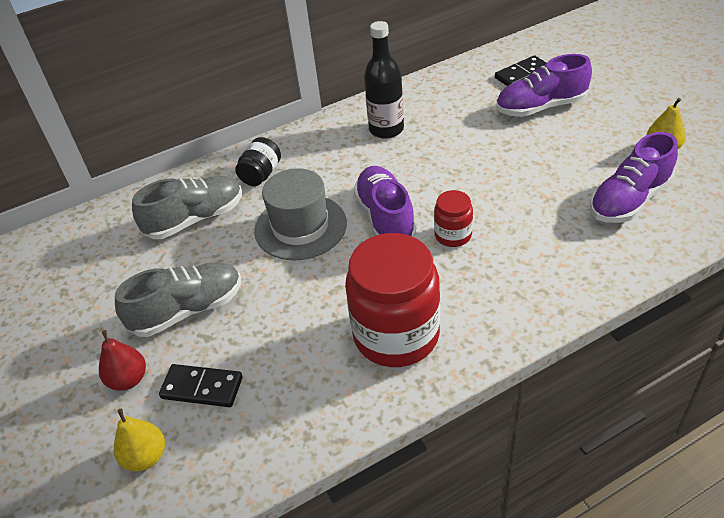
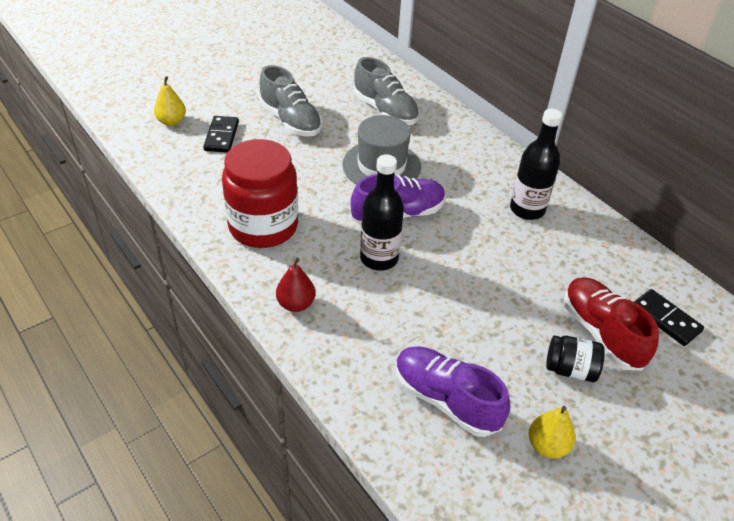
camera: 75 degrees right, 0 degrees up
(128, 379) = (231, 105): red pear -> red pear (296, 304)
(261, 174) = (444, 137): black jar -> black jar (570, 369)
(453, 235) = (379, 258): red jar -> black bottle
(540, 107) = (601, 333): purple shoe -> red shoe

